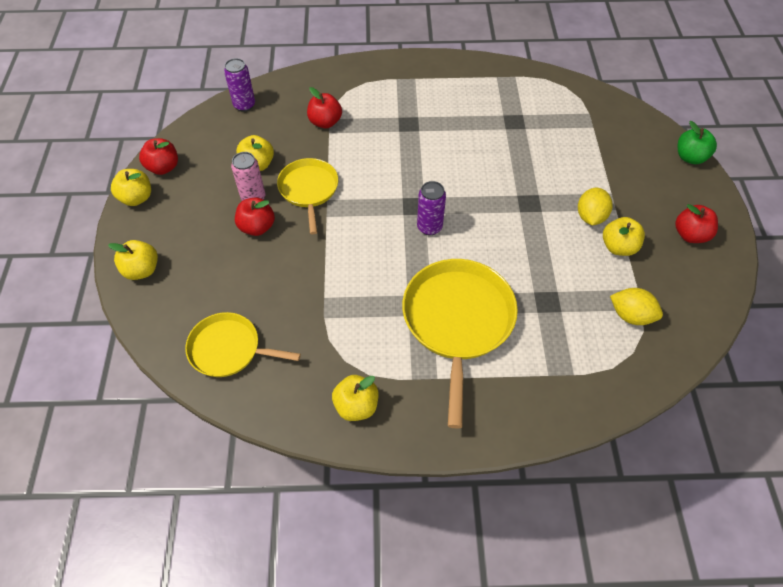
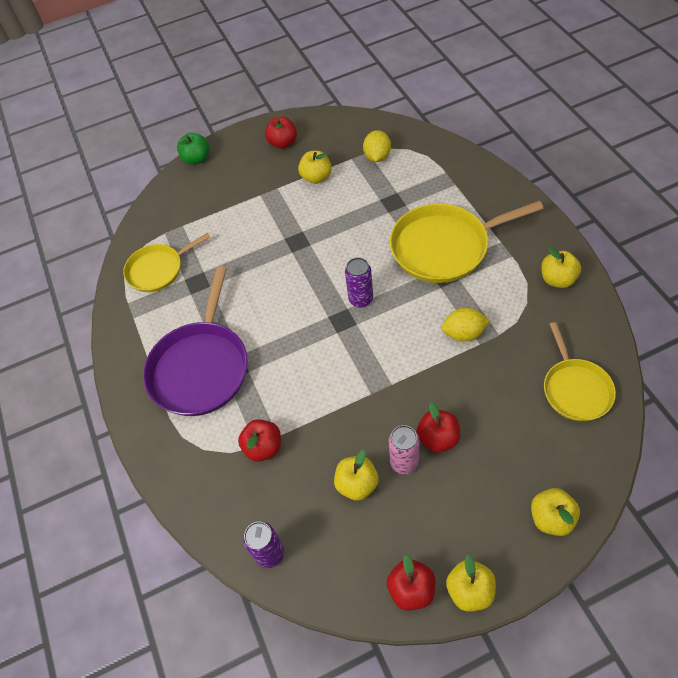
camera: 105 degrees left, 0 degrees up
(309, 190) = (367, 415): yellow pan -> yellow pan (158, 270)
(420, 104) = (201, 368): none -> purple pan
(590, 216) = (293, 200): yellow lemon -> yellow lemon (463, 333)

